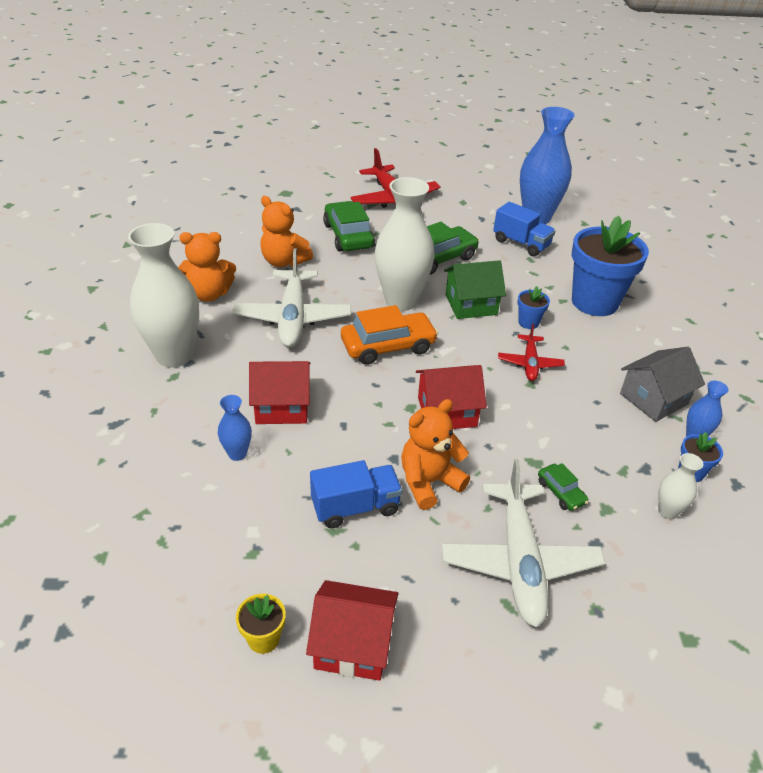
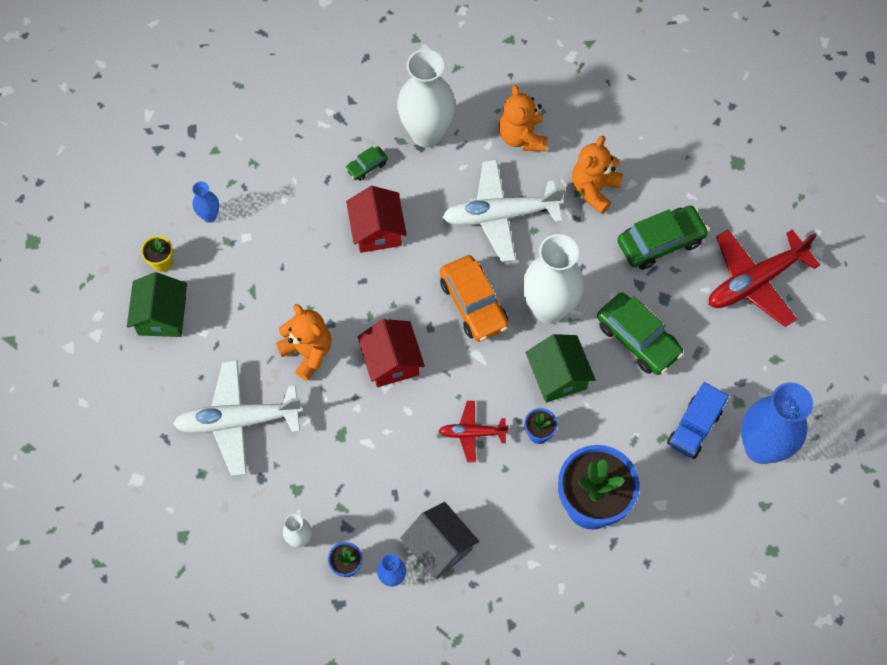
camera: 85 degrees right, 25 degrees up
(237, 454) = (319, 209): blue vase -> blue vase (209, 216)
(353, 644) = (162, 316): red house -> green house
(355, 507) = (276, 302): blue truck -> none
(561, 492) = (310, 454): green car -> green car (367, 166)

